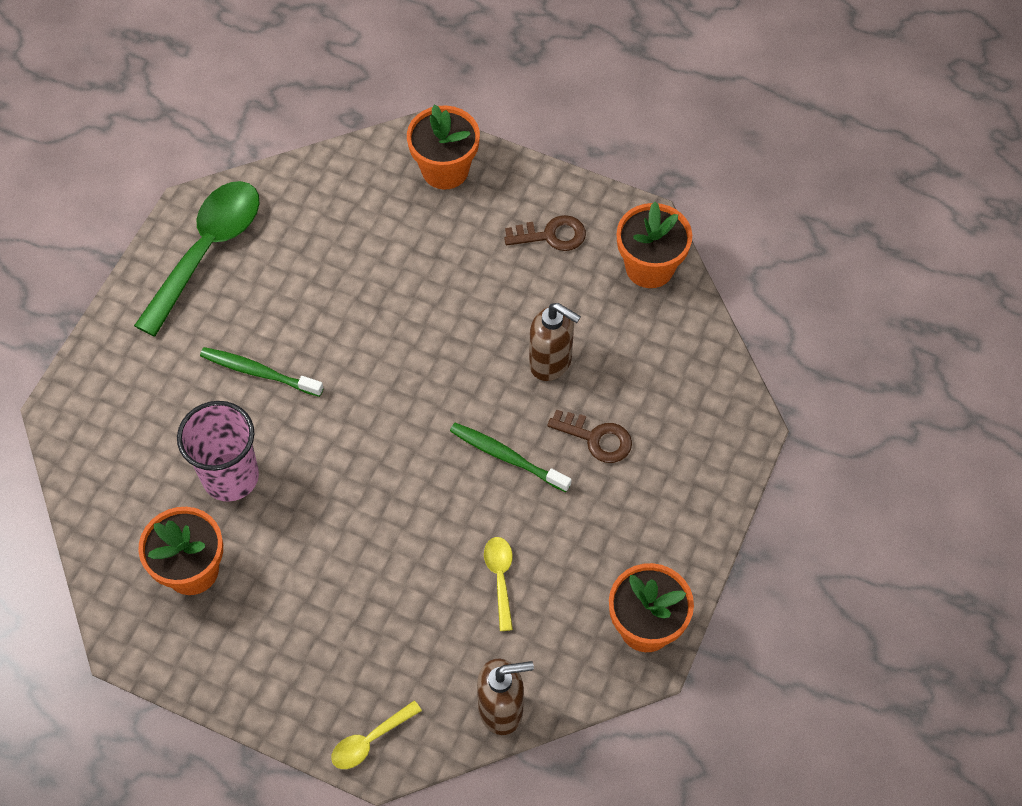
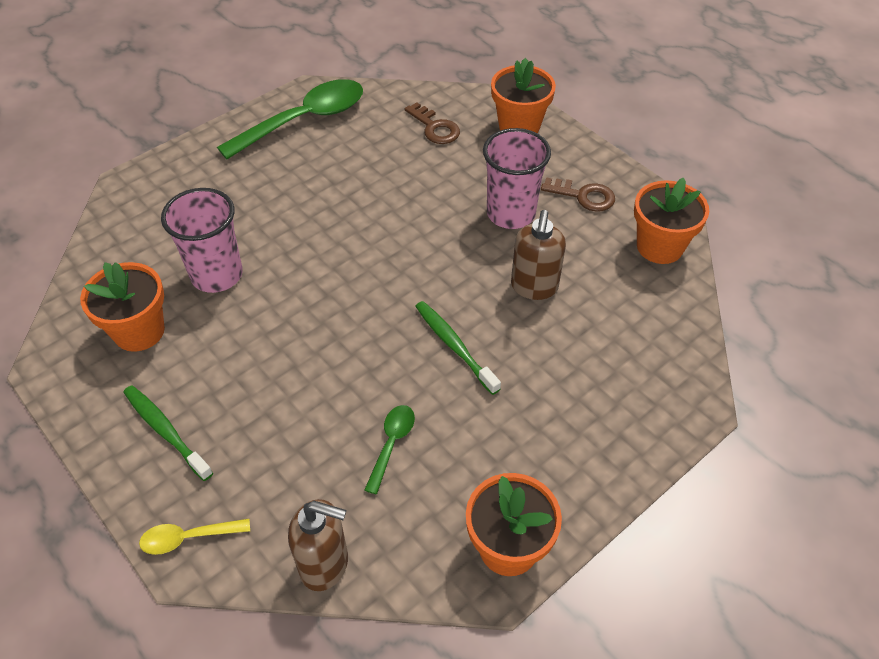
camera: 25 degrees right, 10 degrees down
(259, 372) = (288, 210): green toothbrush -> green toothbrush (166, 431)
(489, 285) = (511, 213): none -> pink cup
(500, 578) = (391, 444): yellow spoon -> green spoon
(551, 362) = (534, 287): brown soap dispenser -> brown soap dispenser turned 45 degrees clockwise
(596, 438) = (544, 361): brown key -> brown key (435, 128)

